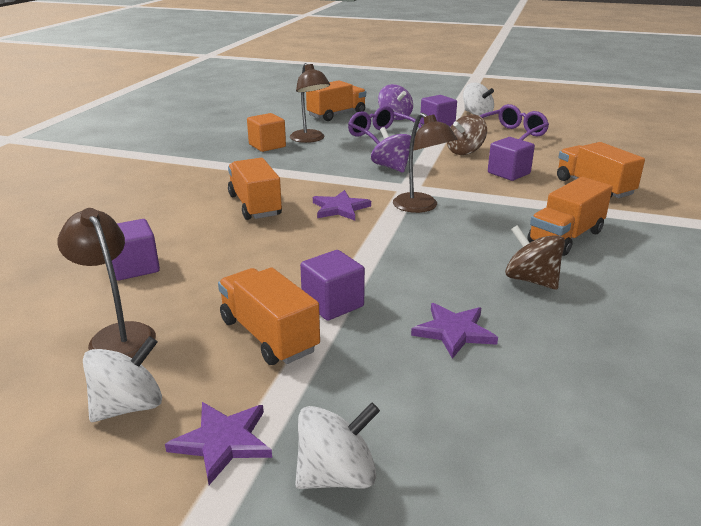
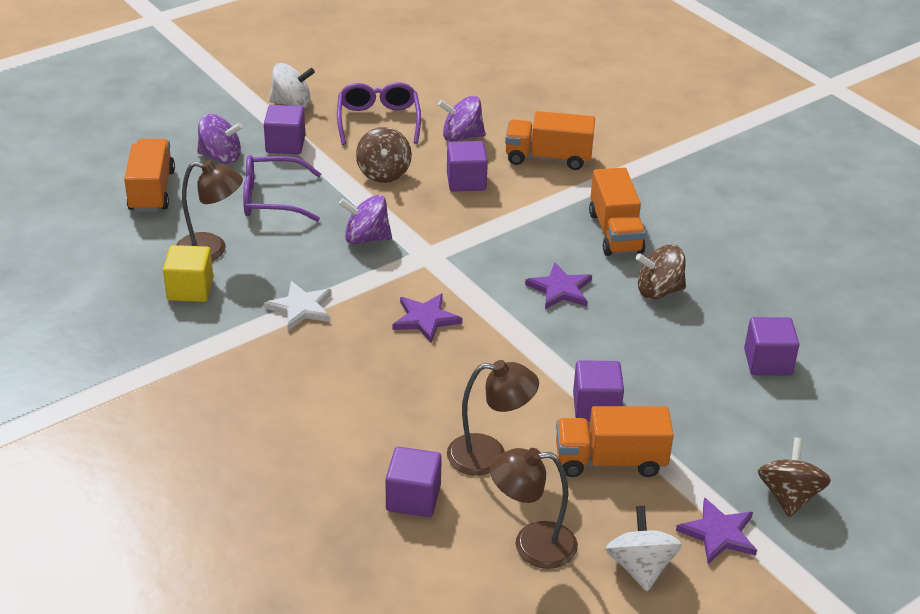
camera: 55 degrees left, 10 degrees up
(255, 205) = (355, 369): orange truck -> none
(267, 146) = (190, 289): orange cube -> yellow cube
(293, 173) = (301, 308): none -> white star
(337, 475) = (789, 496): white spinning top -> brown spinning top
(421, 207) = (478, 271): brown lamp -> brown lamp (489, 455)
(454, 331) = (689, 367): purple star -> purple star (560, 289)
(536, 375) = (767, 362): none -> purple cube
(550, 157) = (461, 136): none -> purple spinning top

